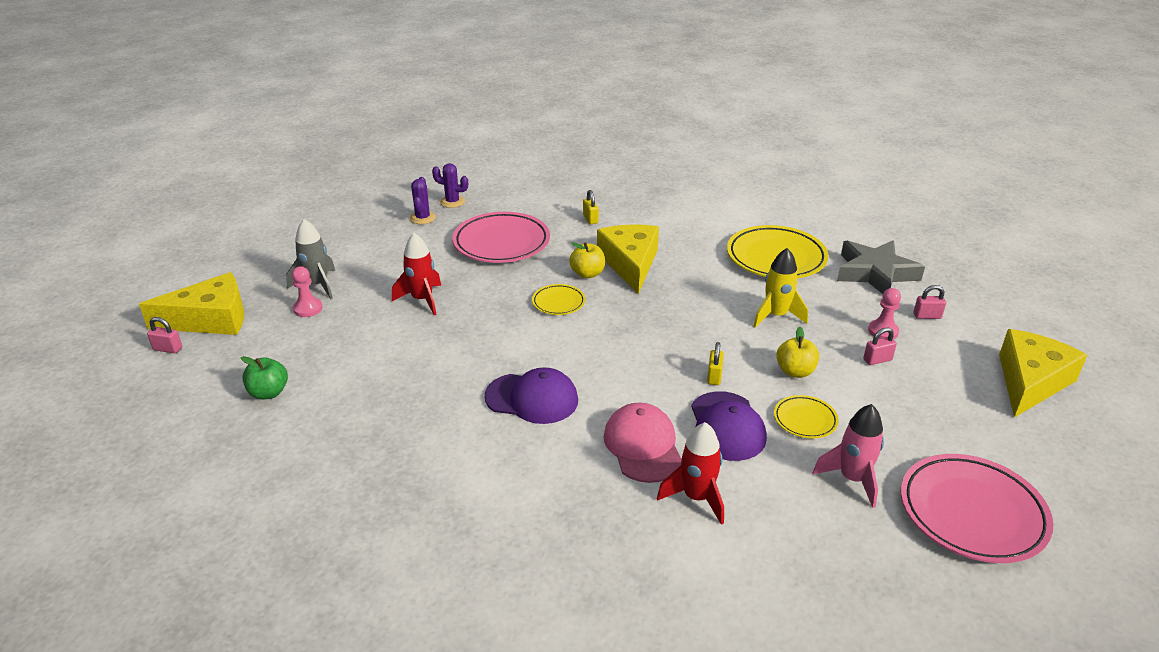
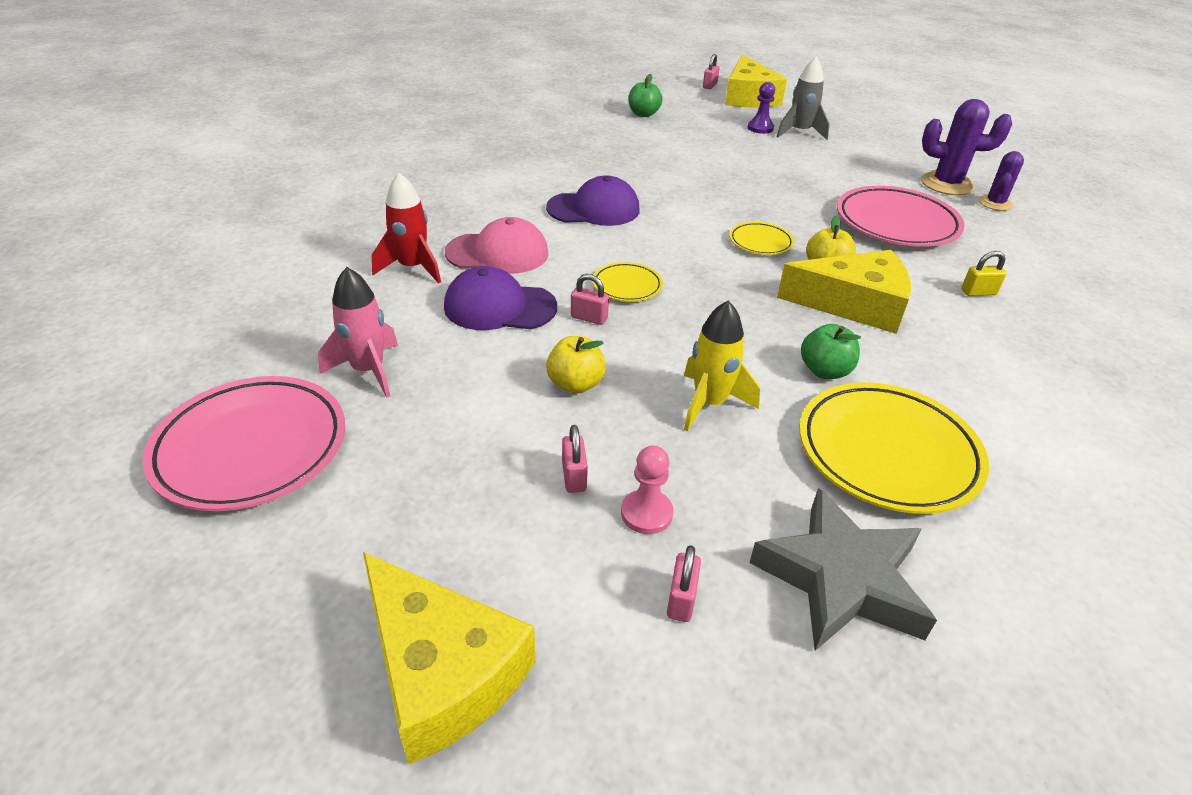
camera: 100 degrees right, 5 degrees up
(308, 309) = (760, 128): pink pawn -> purple pawn
(422, 218) = (947, 184): purple cactus -> purple cactus, size x1.63
(422, 300) = (771, 173): red rocket -> none
(532, 398) = (594, 209): purple cap -> purple cap turned 120 degrees counterclockwise
(714, 275) = (824, 371): none -> green apple
(714, 376) = (589, 318): yellow padlock -> pink padlock
(805, 420) = (481, 365): yellow plate -> yellow plate (627, 286)

